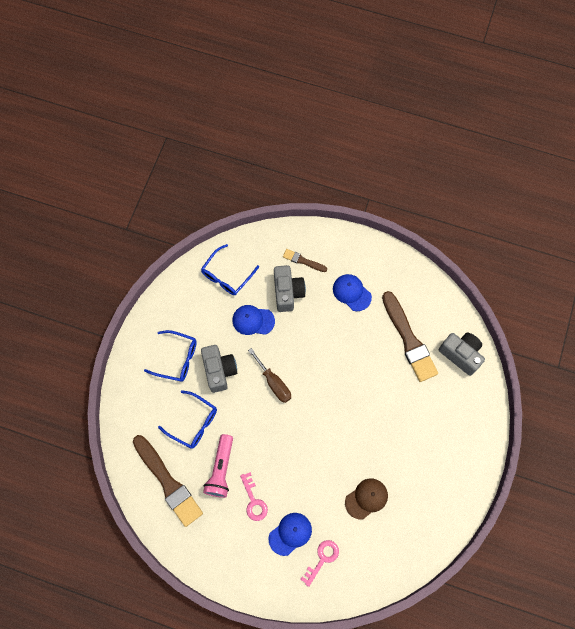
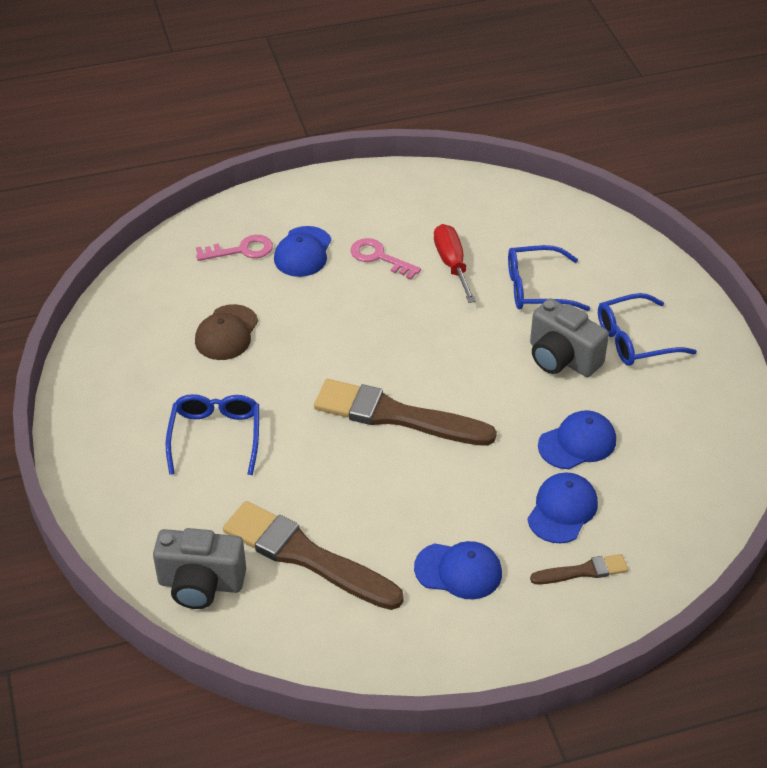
camera: 145 degrees right, 25 degrees down
(168, 482) = (505, 221): brown brush -> brown brush (396, 416)
(221, 469) = (452, 264): pink flashlight -> red screwdriver
(227, 275) = (680, 478): blue glasses -> blue glasses (215, 436)
(274, 383) = (471, 386): brown screwdriver -> none
(287, 292) = (562, 510): grey camera -> blue cap
(322, 559) = (241, 250): pink key -> pink key turned 105 degrees counterclockwise

